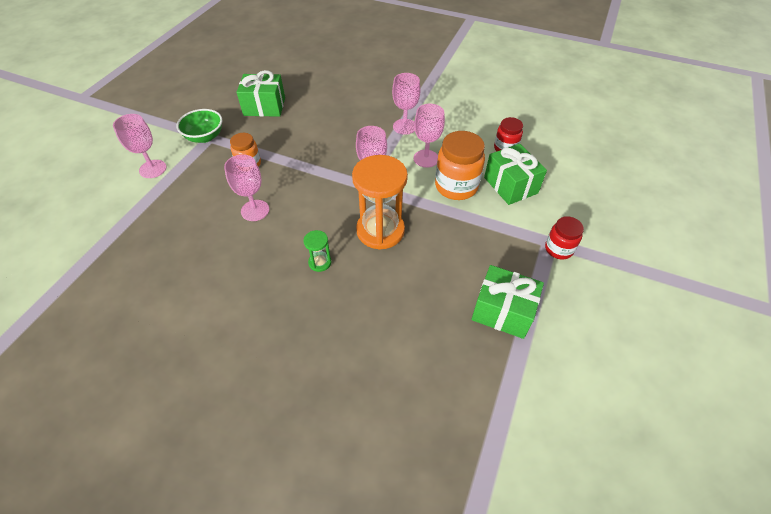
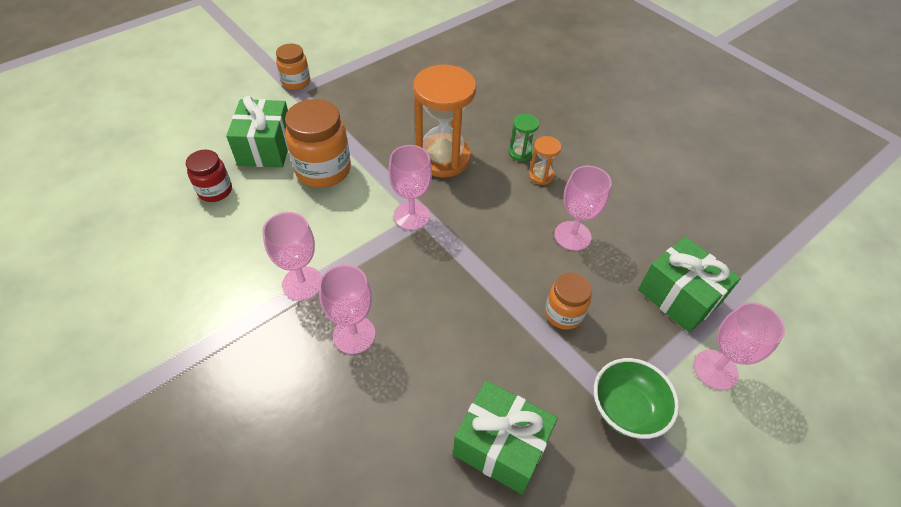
camera: 155 degrees left, 0 degrees up
(294, 248) = (541, 176): none -> orange hourglass
(426, 158) = (322, 219): pink goblet -> pink goblet (354, 334)
(502, 311) = (390, 65): green gift -> green gift (678, 296)
(558, 249) = (296, 82): red jar -> orange jar

